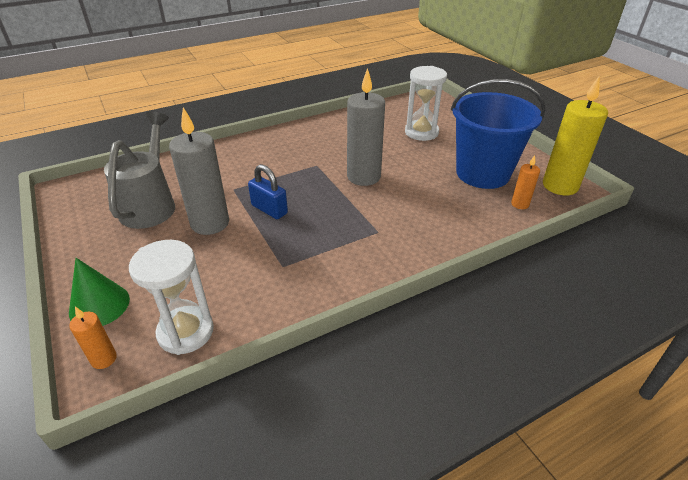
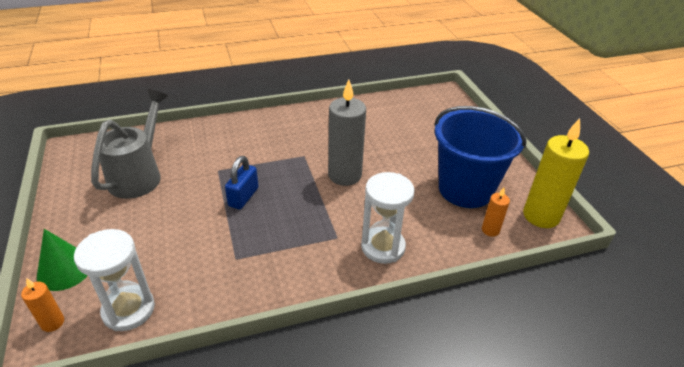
camera: 10 degrees right, 0 degrees up
(210, 223) = (185, 203): grey candle -> none
(269, 209) = (243, 197): blue padlock -> blue padlock turned 60 degrees clockwise
(421, 132) = (420, 134): white hourglass -> white hourglass (383, 247)

